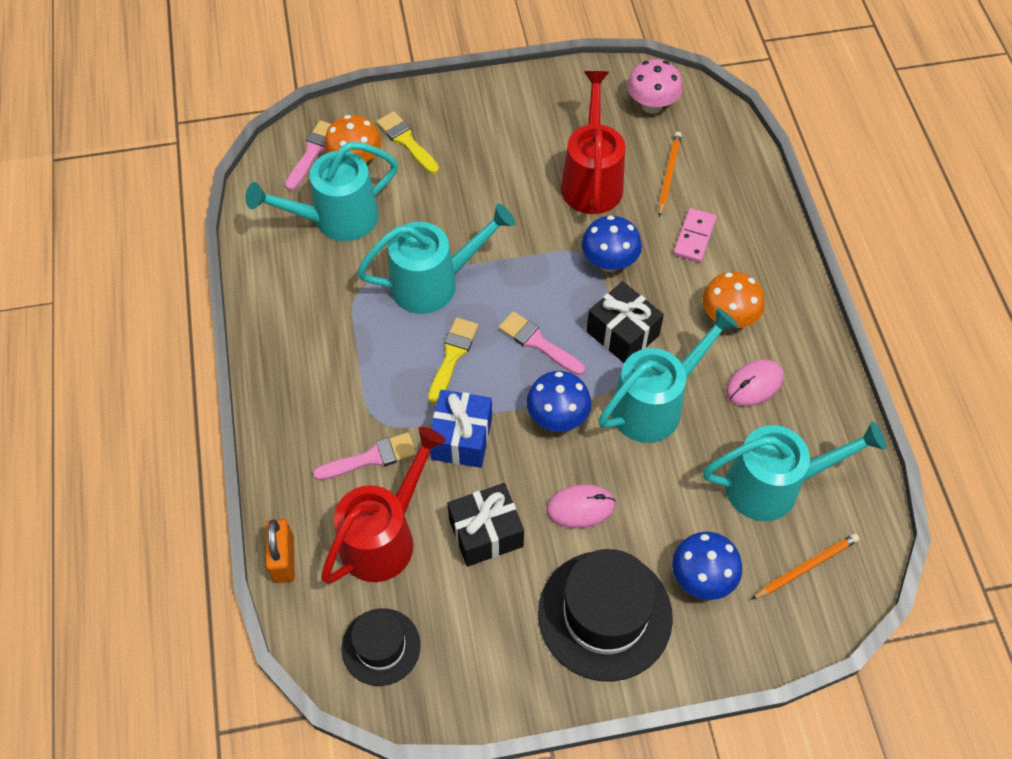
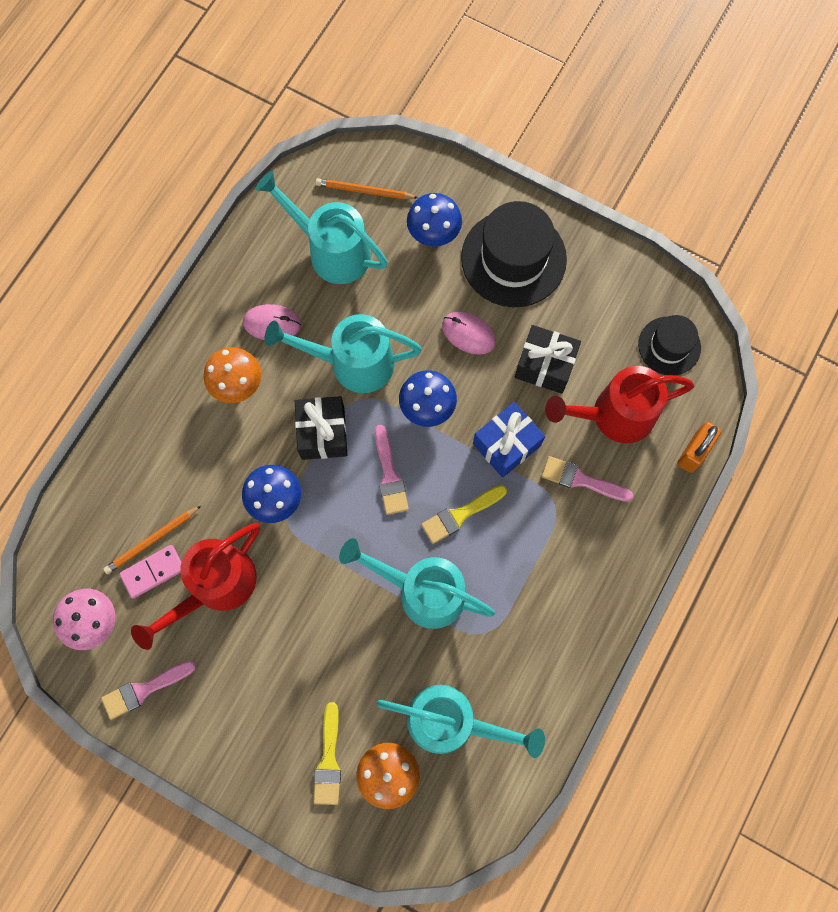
camera: 140 degrees left, 15 degrees up
(312, 152) = (418, 817): pink brush -> pink brush (144, 690)
(694, 237) = (191, 468): pink domino -> pink domino (153, 571)

